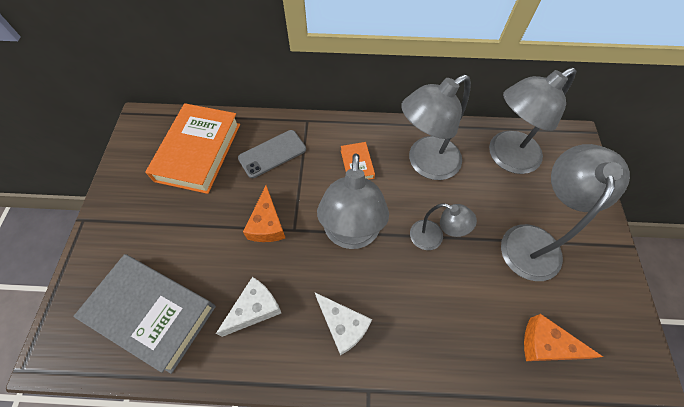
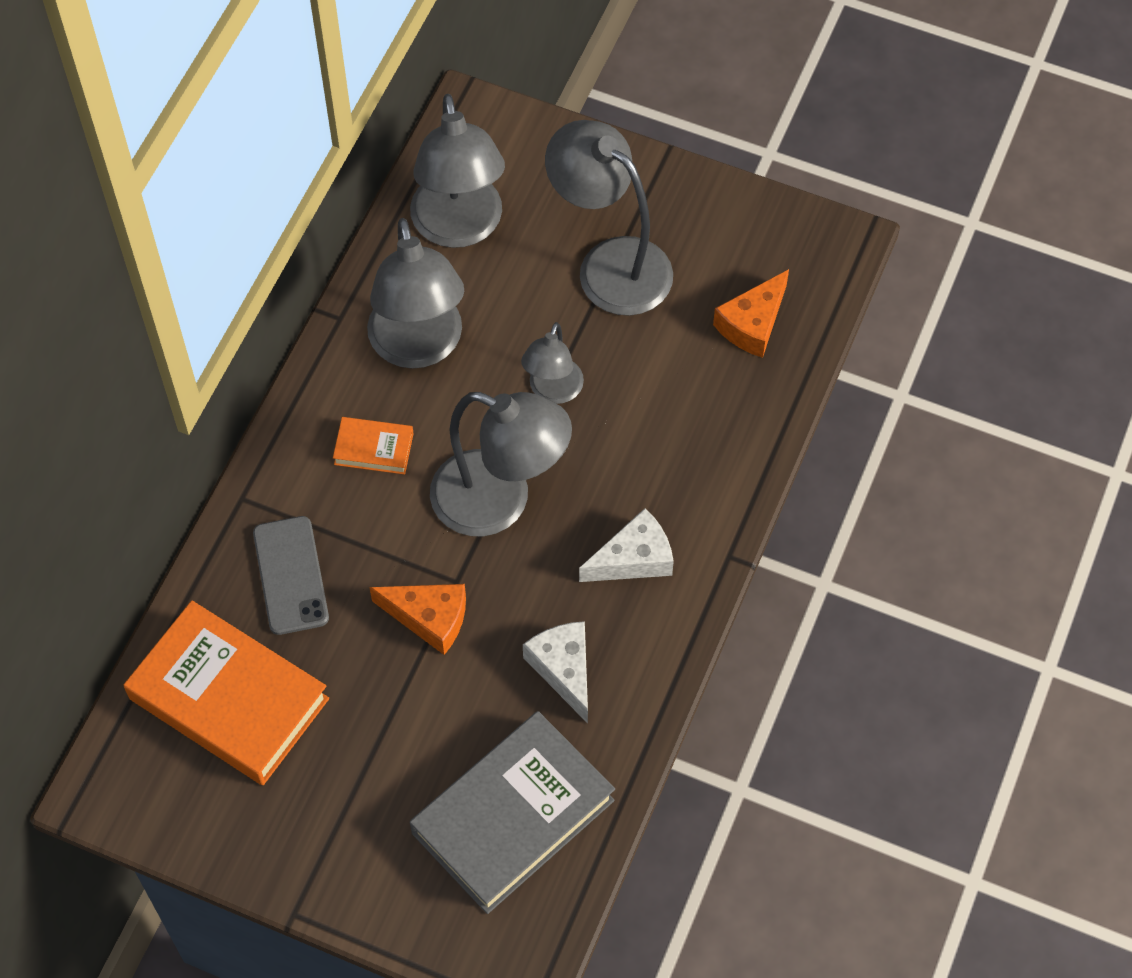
camera: 70 degrees left, 0 degrees up
(433, 238) = (552, 391): grey lamp -> grey lamp turned 150 degrees clockwise

